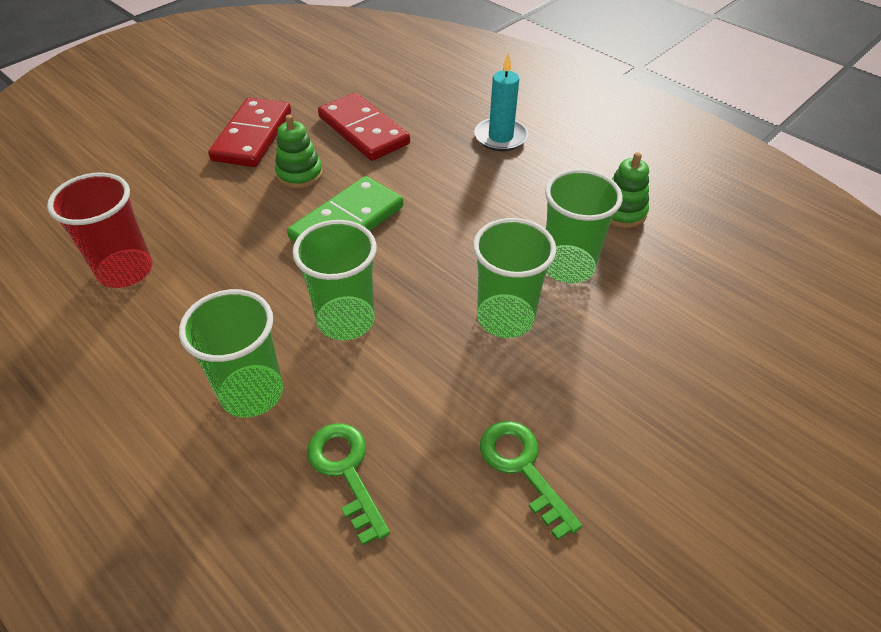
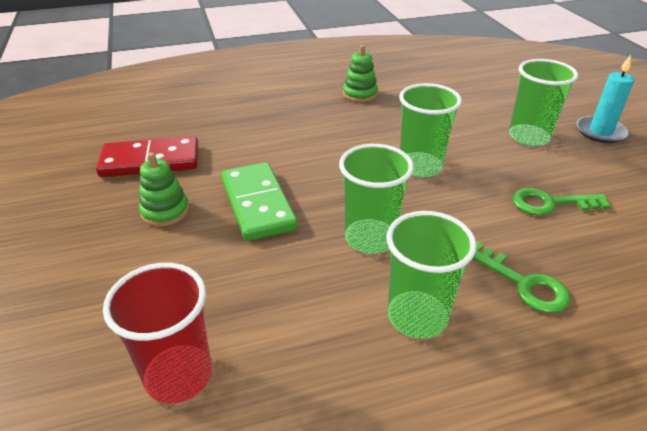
camera: 60 degrees left, 10 degrees down
(252, 136) = (71, 225): red domino -> none
(346, 471) = (523, 283): green key -> green key turned 135 degrees counterclockwise
(500, 137) = (238, 107): turquoise candle -> turquoise candle (600, 132)
(568, 266) = (391, 128): green cup -> green cup (529, 137)

